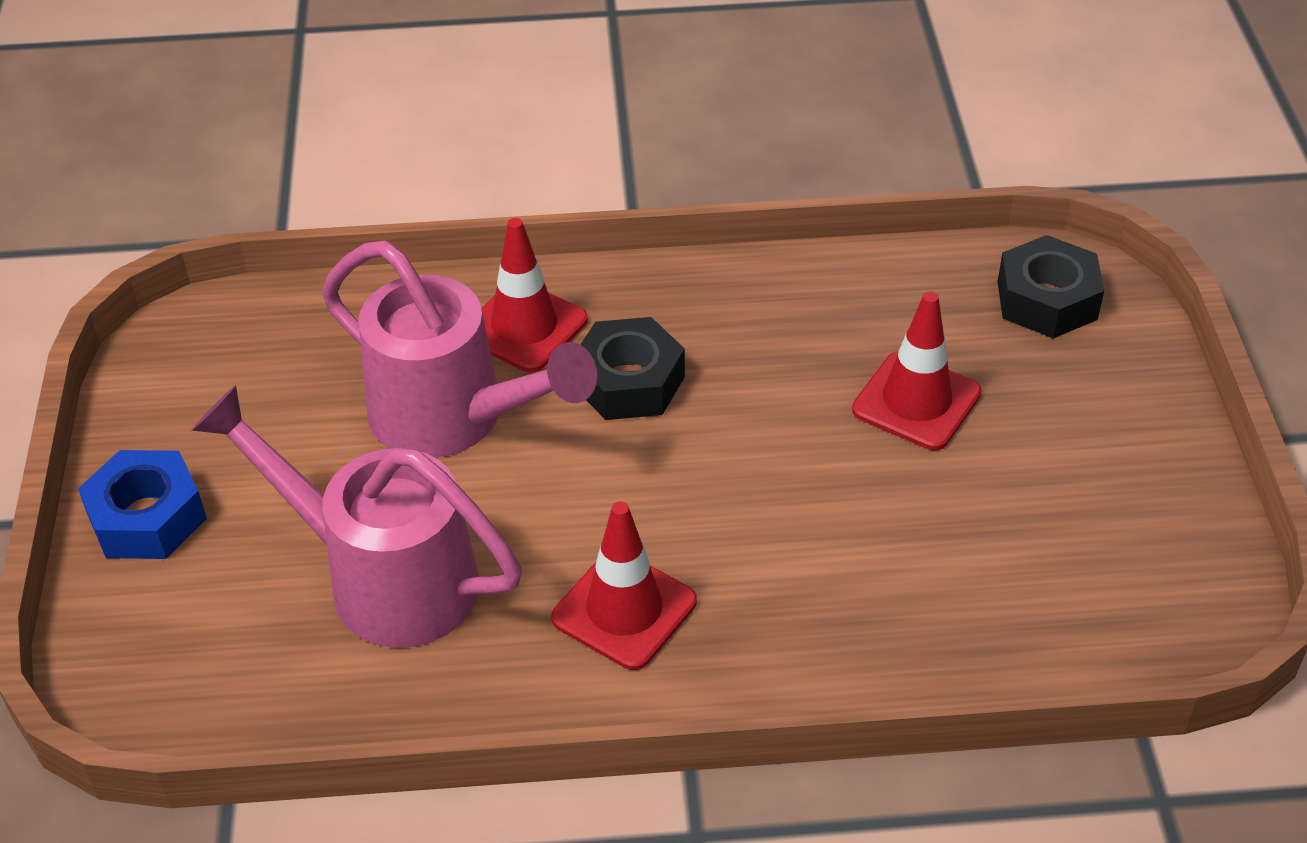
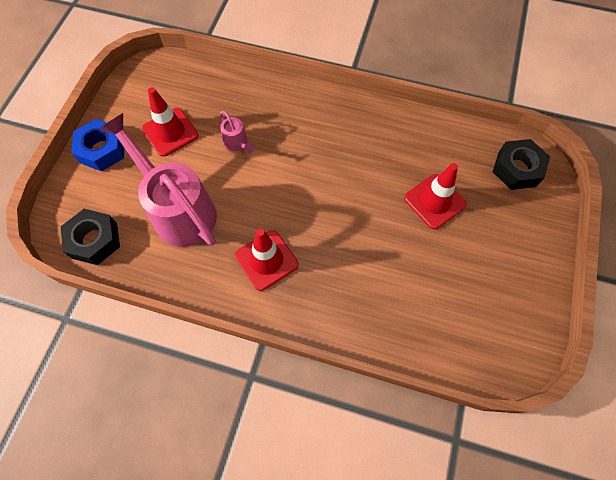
camera: 20 degrees right, 20 degrees up
(453, 418) = (237, 144): pink watering can -> pink watering can, size x0.43
(524, 327) = (284, 109): red traffic cone -> red traffic cone (170, 132)
(629, 382) = (316, 150): black nut -> black nut (95, 240)

